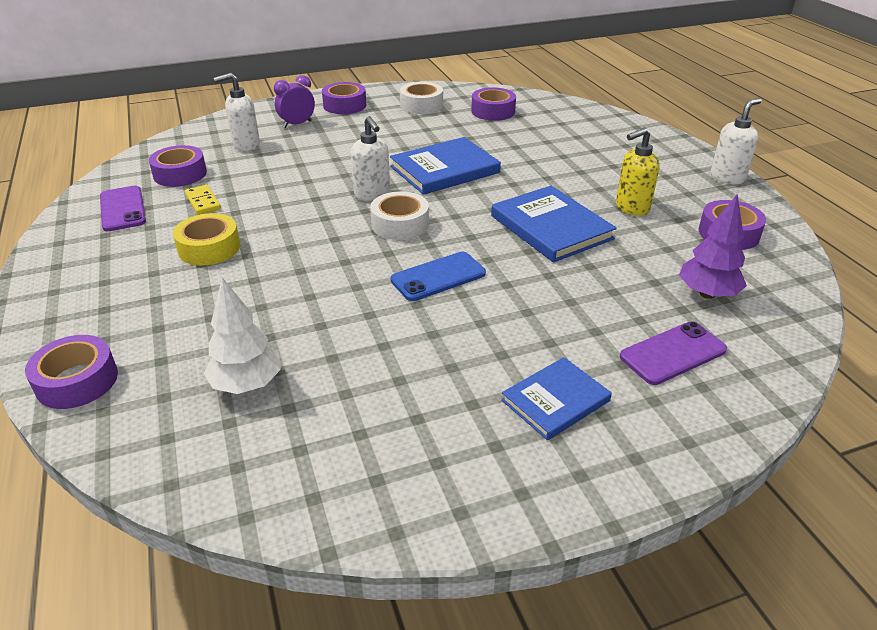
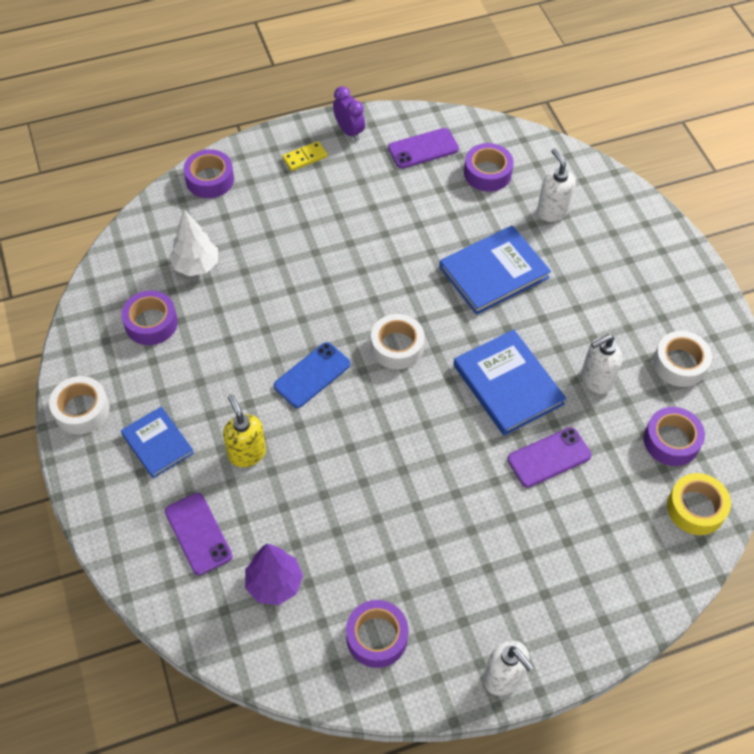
camera: 90 degrees right, 20 degrees up
(203, 202) = (436, 199): yellow domino -> yellow domino (305, 158)
(209, 248) = (361, 217): yellow tape -> yellow tape (695, 508)
(297, 124) = (608, 247): purple clock -> purple clock (349, 131)
(345, 105) = (667, 286): purple tape -> purple tape (151, 323)
(372, 194) = (452, 323): white soap dispenser -> white soap dispenser (596, 380)
(438, 277) = (312, 375): blue phone -> blue phone turned 75 degrees clockwise
(513, 495) = (81, 410): none -> white tape
(518, 155) = (549, 457): none -> purple phone
(551, 227) = (391, 471): blue book -> blue book (494, 272)
(631, 208) = (429, 553): yellow soap dispenser -> yellow soap dispenser (247, 453)

